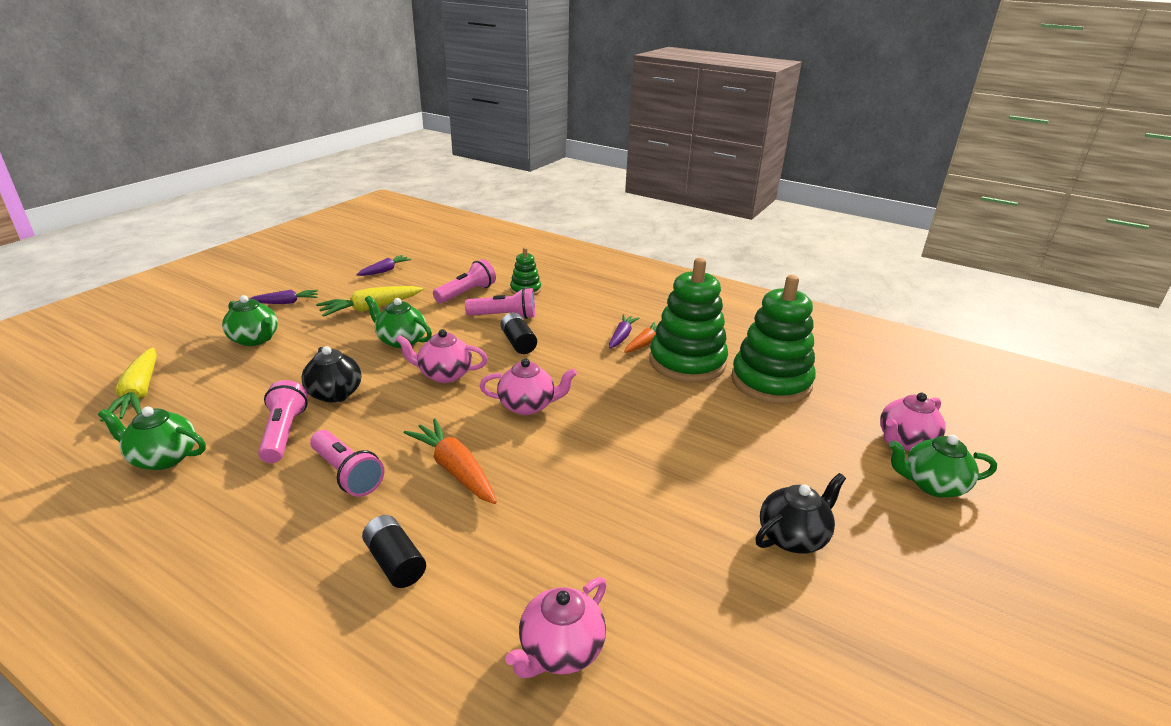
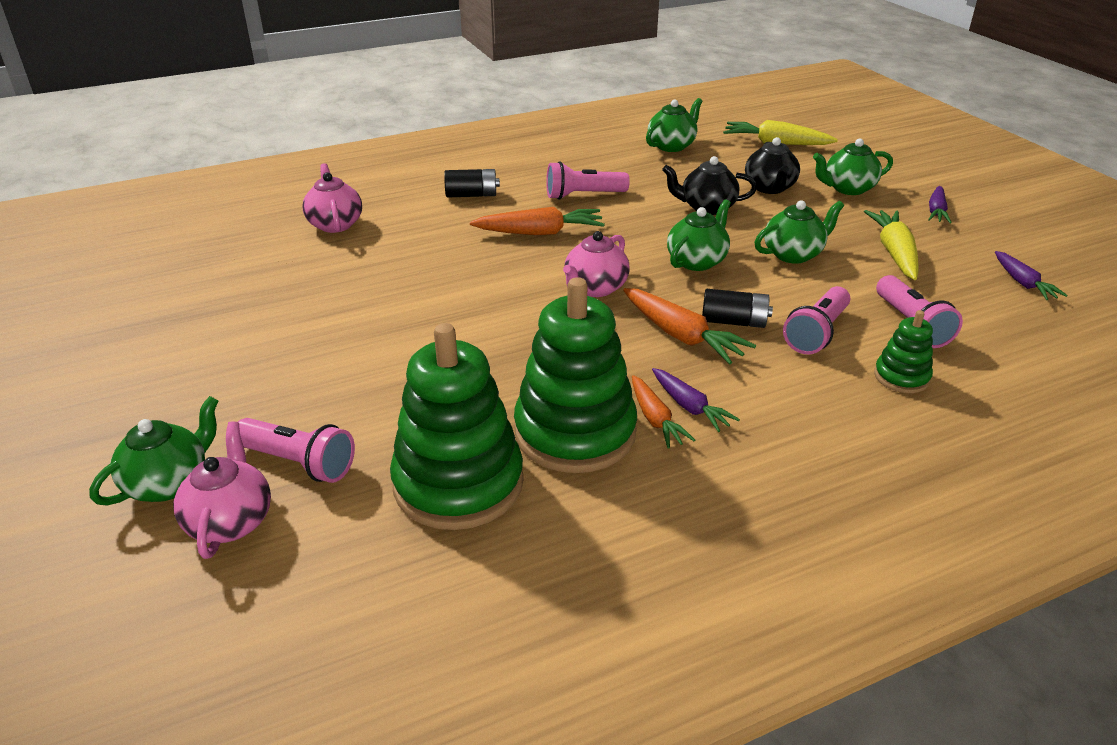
camera: 125 degrees right, 5 degrees up
(284, 433) = (663, 182): pink flashlight -> pink flashlight (298, 463)
(444, 375) = (697, 261): pink teapot -> green teapot
(554, 356) = (681, 336): none -> orange carrot
(793, 536) = (265, 348): black teapot -> black teapot (770, 188)

